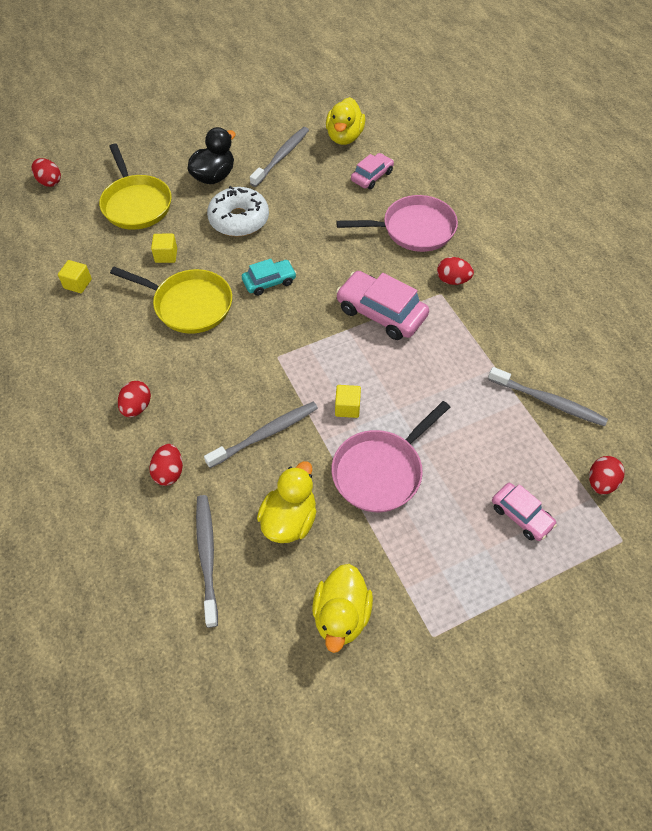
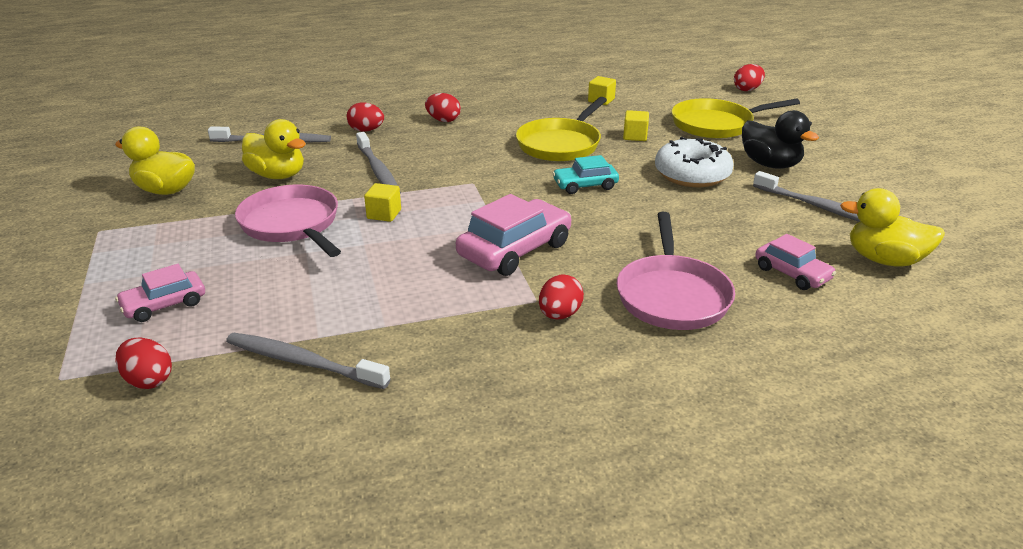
camera: 100 degrees right, 25 degrees down
(269, 281) = (585, 185): turquoise car -> turquoise car turned 90 degrees clockwise
(549, 402) = (302, 362): grey toothbrush -> grey toothbrush turned 75 degrees clockwise

